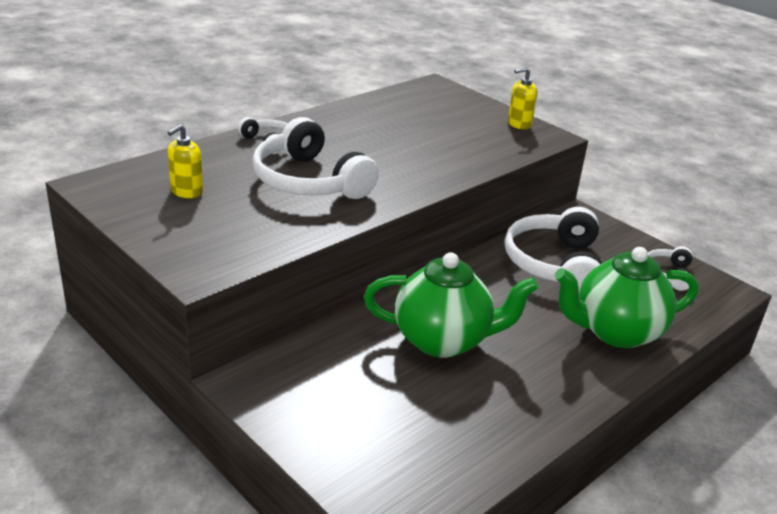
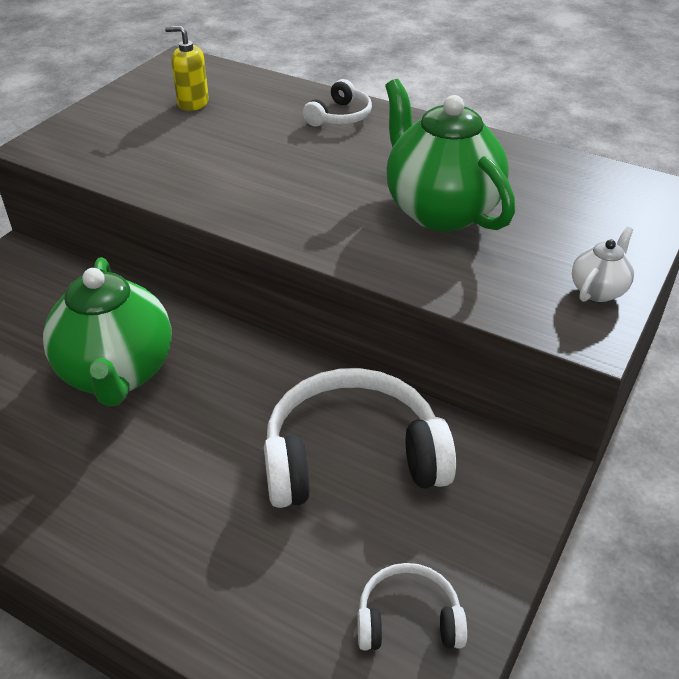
camera: 75 degrees right, 10 degrees up
(309, 181) = (262, 159): white headphones -> none
(519, 124) = (598, 290): yellow soap dispenser -> white teapot
(615, 332) = (195, 550): green teapot -> green teapot (440, 211)

